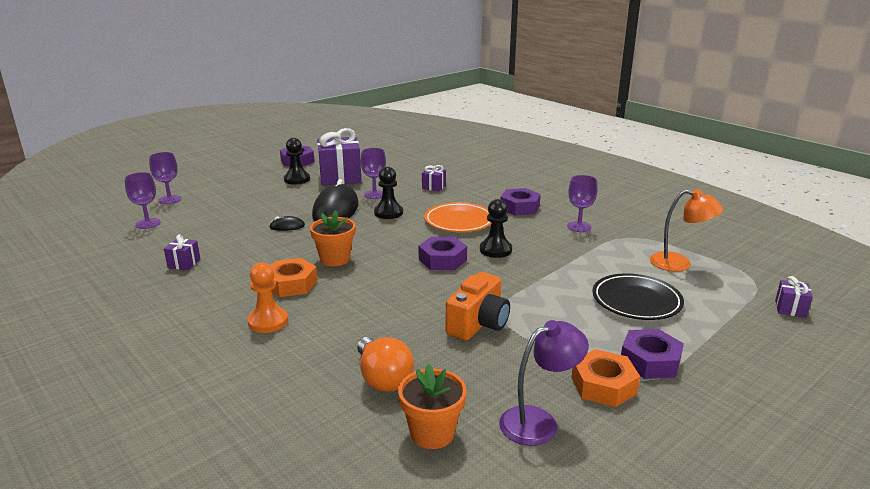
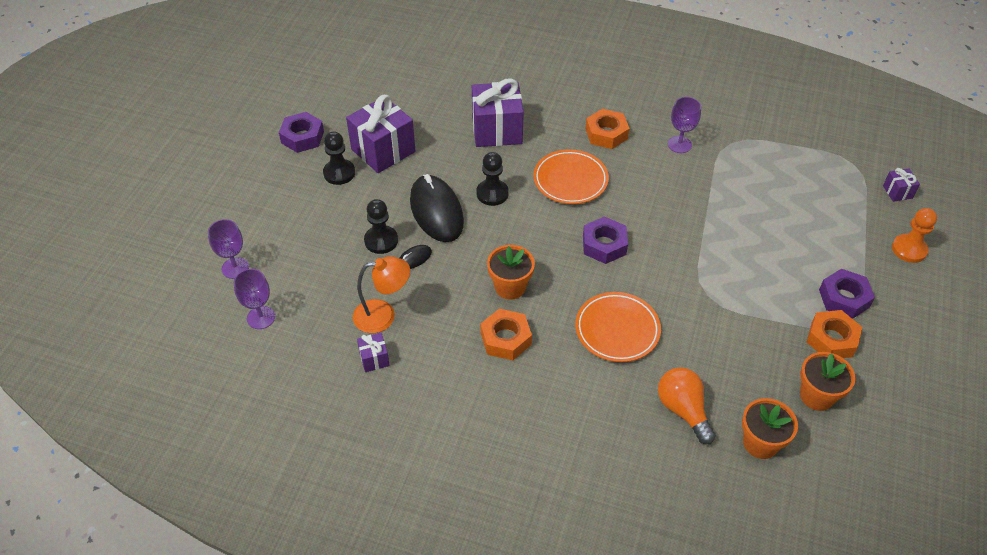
camera: 30 degrees left, 25 degrees up
(268, 321) = (535, 394): orange pawn -> orange pawn (909, 249)
(374, 195) = (450, 168): purple goblet -> none
(383, 378) = (683, 410): orange light bulb -> orange light bulb turned 150 degrees counterclockwise
(389, 308) = (617, 330): none -> orange plate
(434, 187) = (497, 130): purple gift -> purple gift, size x2.17
(478, 324) = (700, 315): orange camera -> none
(495, 250) = (637, 210): black pawn -> black pawn (381, 241)
(520, 207) = (606, 134): purple nut -> orange nut
(539, 421) = (817, 396): purple lamp -> orange flower pot
(636, 301) = (792, 232): black plate -> none
(679, 264) = (791, 166): orange lamp -> orange lamp (383, 315)

